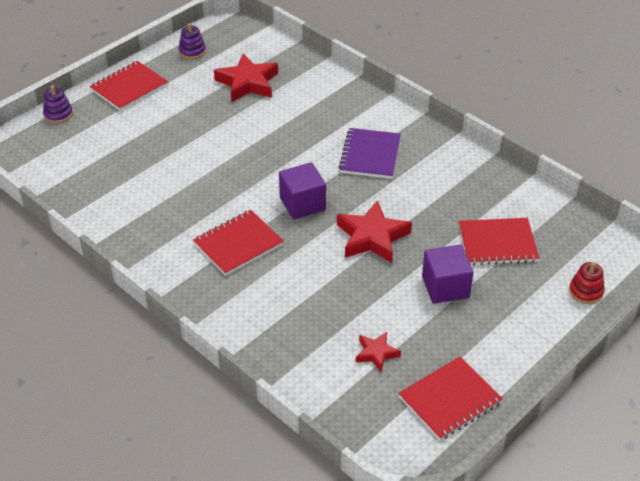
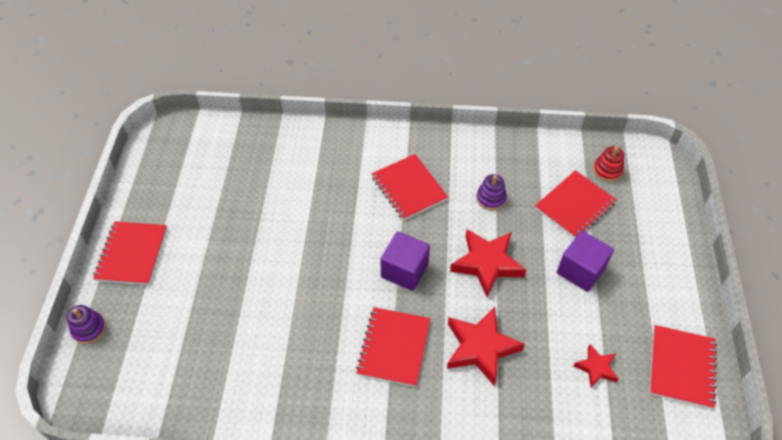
camera: 40 degrees left, 10 degrees up
(192, 51) = (155, 179): purple stacking toy -> purple stacking toy (491, 198)
(247, 83) = (239, 181): red star -> red star (480, 348)
(370, 155) = (409, 188): purple notebook -> red notebook
(586, 291) = (667, 206): red stacking toy -> red stacking toy (607, 170)

